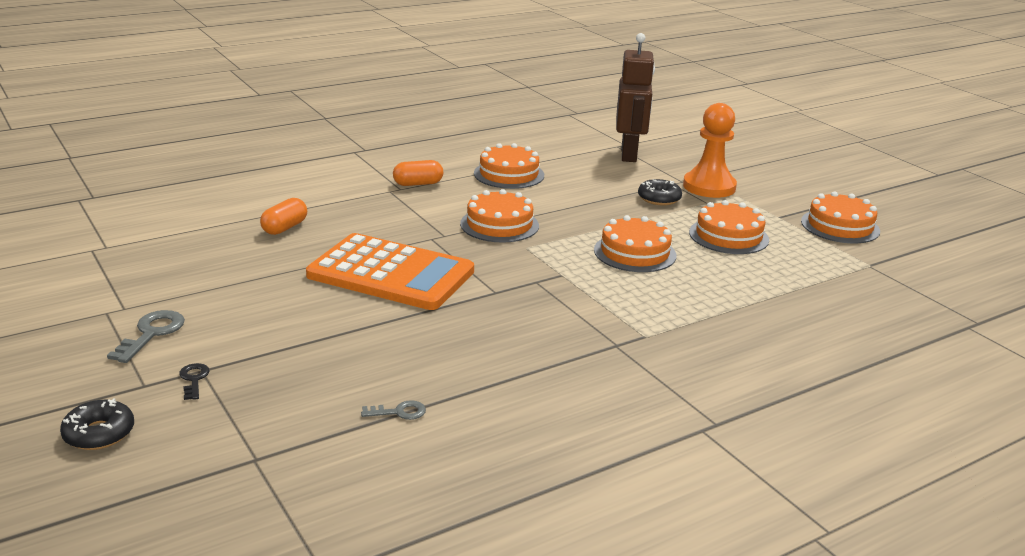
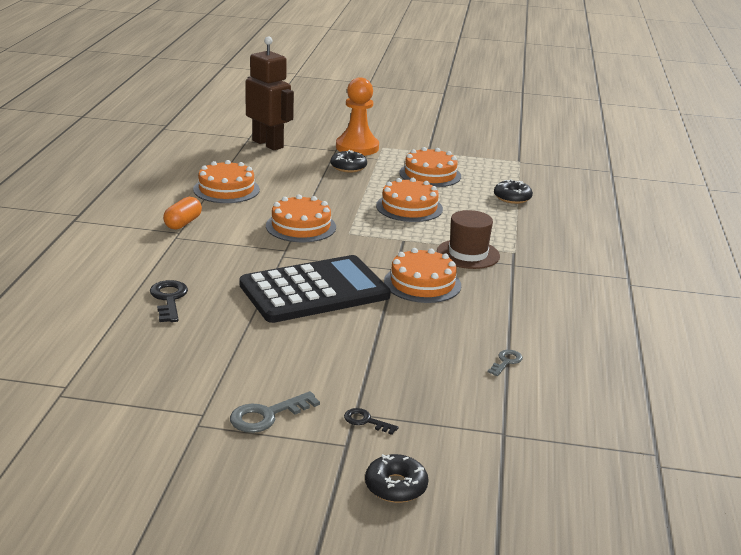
camera: 50 degrees left, 0 degrees up
(152, 333) = (267, 415): grey key -> grey key turned 90 degrees counterclockwise
(285, 228) = (169, 299): orange capsule -> black key
(391, 274) = (314, 291): orange calculator -> black calculator
(593, 314) = (468, 254): none -> brown hat
(771, 292) = (512, 197): none -> black donut
(840, 226) = (464, 144): orange cake -> orange cake (422, 283)

